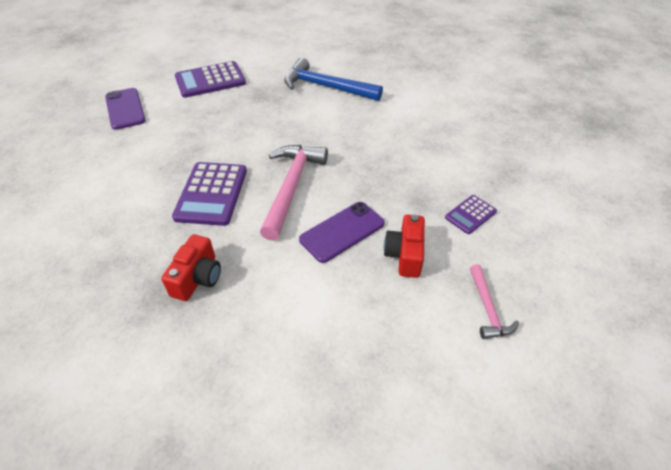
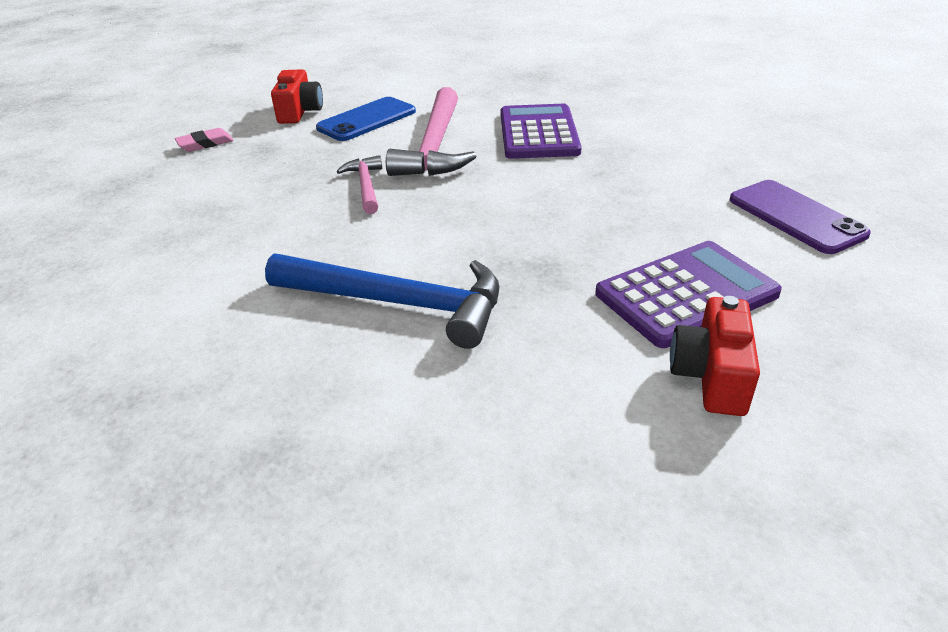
camera: 175 degrees right, 10 degrees down
(197, 278) = (509, 85): red camera -> red camera (711, 375)
(342, 232) = (367, 120): purple phone -> blue phone
(470, 215) = (205, 144): purple calculator -> pink eraser
(487, 308) = (235, 92): pink hammer -> pink hammer (366, 186)

